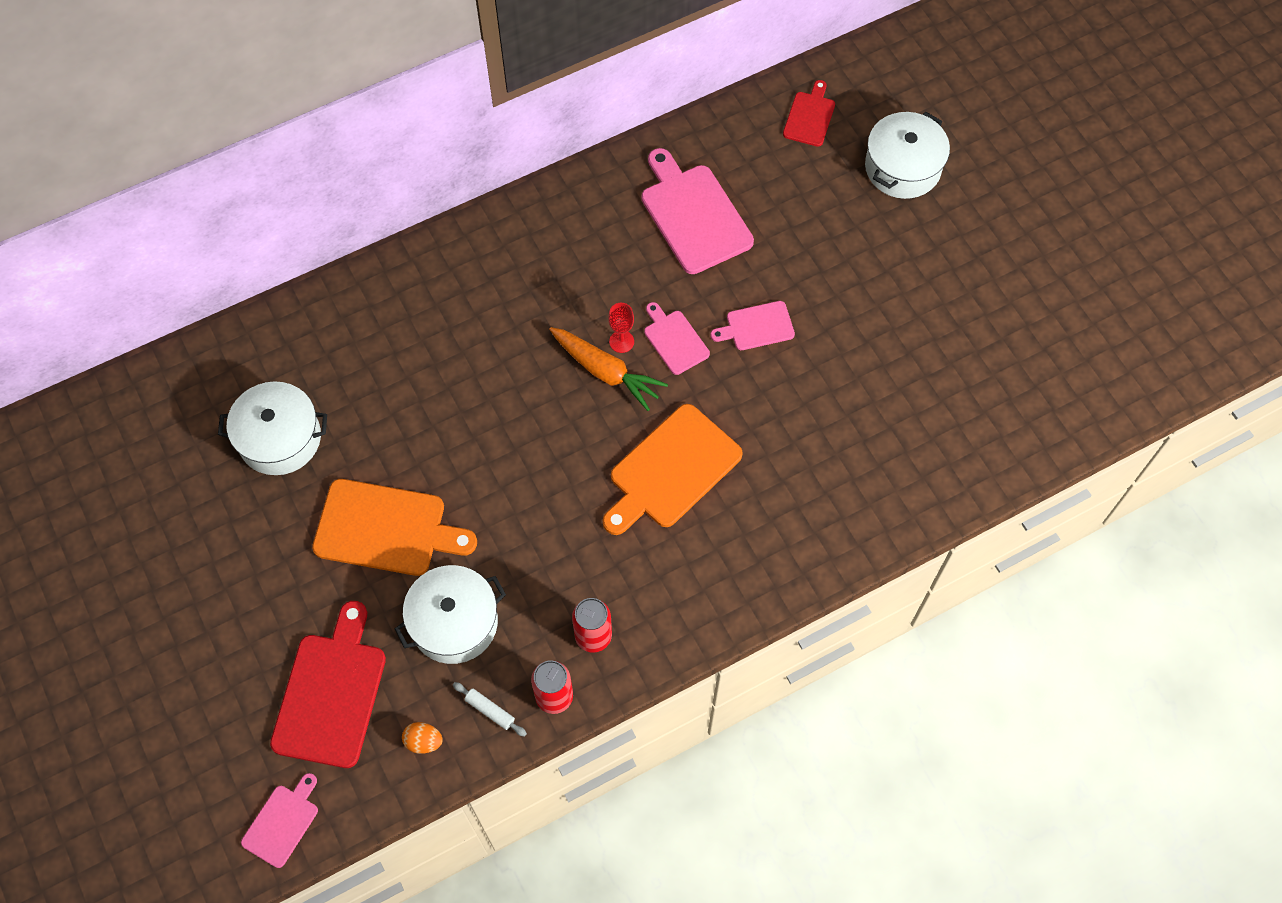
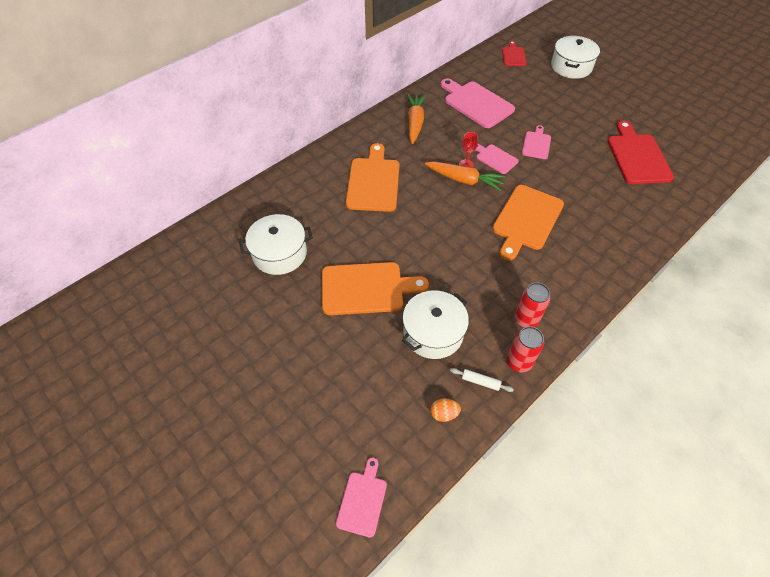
camera: 15 degrees left, 10 degrees down
(331, 693) = (366, 398): red cutting board -> red cutting board (637, 156)
(461, 340) = (373, 182): none -> orange cutting board
(572, 233) = (415, 122): none -> orange carrot
(756, 327) = (536, 144): pink cutting board -> pink cutting board turned 135 degrees clockwise

